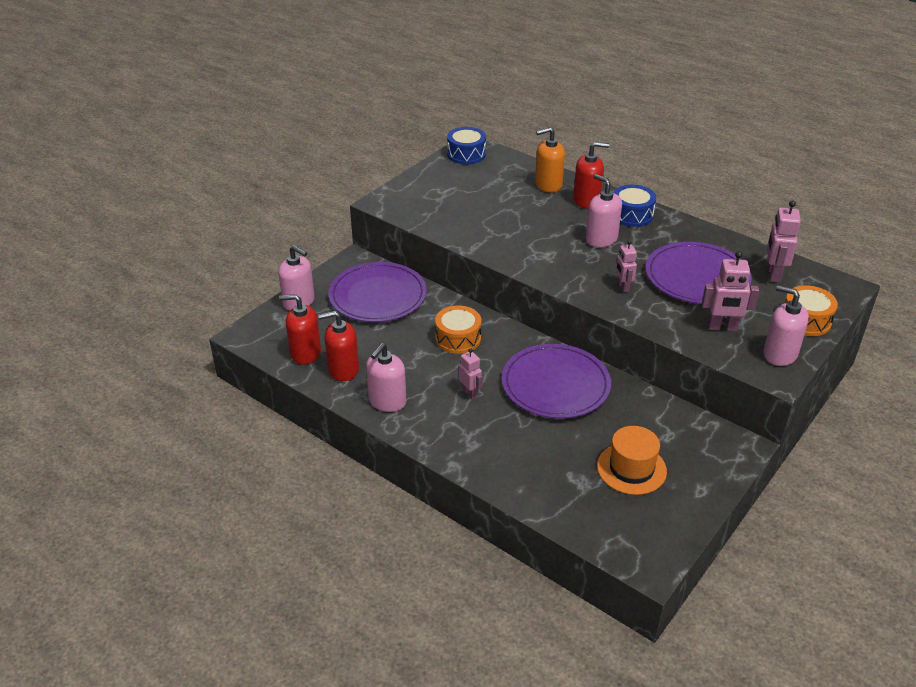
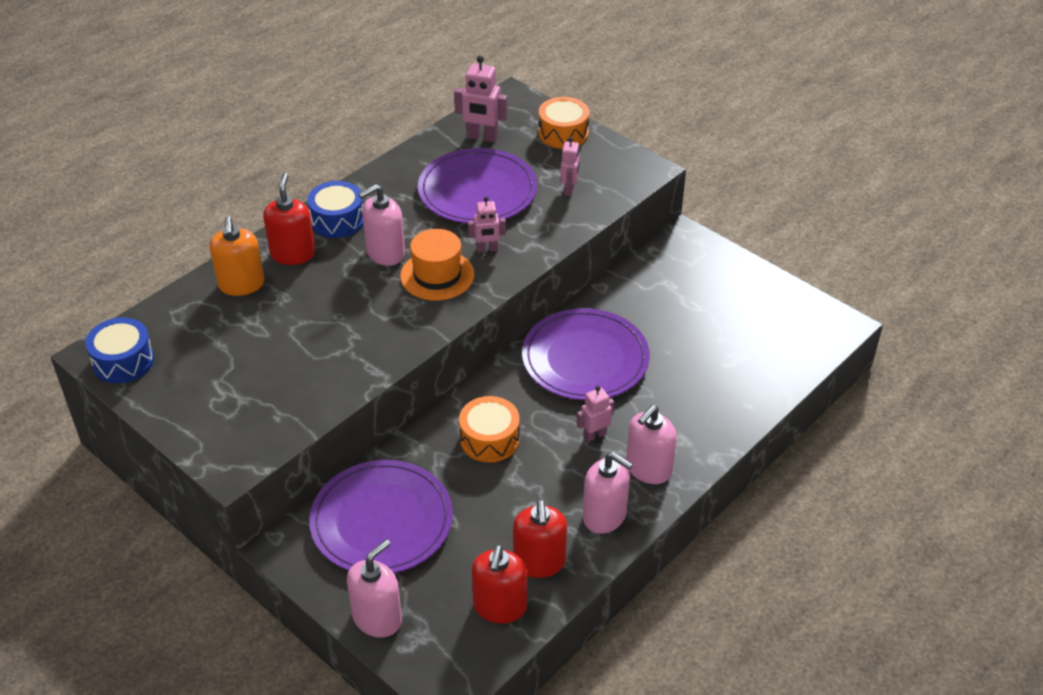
camera: 85 degrees left, 5 degrees up
(631, 468) = (716, 317): orange hat -> orange hat (437, 275)
(722, 327) = (569, 189): pink robot -> pink robot, size x0.64
(779, 354) = (615, 161): pink soap dispenser -> pink soap dispenser (648, 469)

